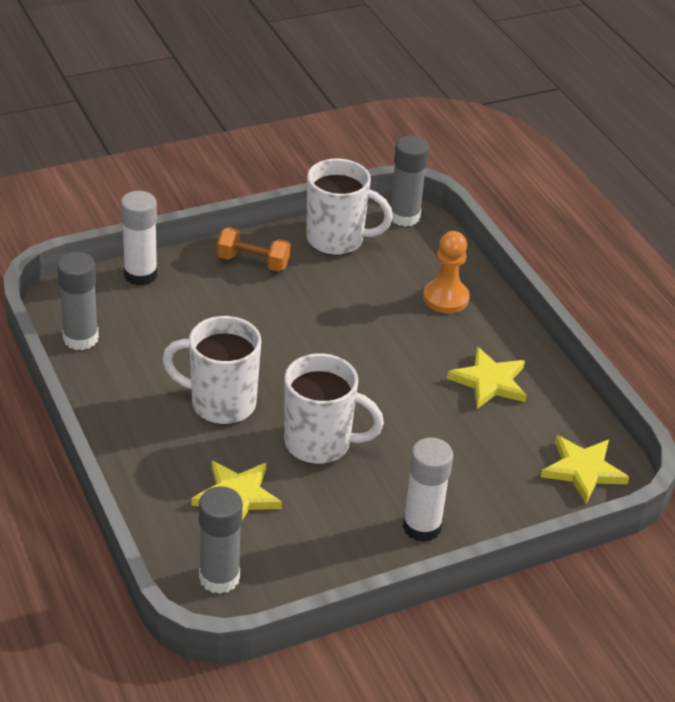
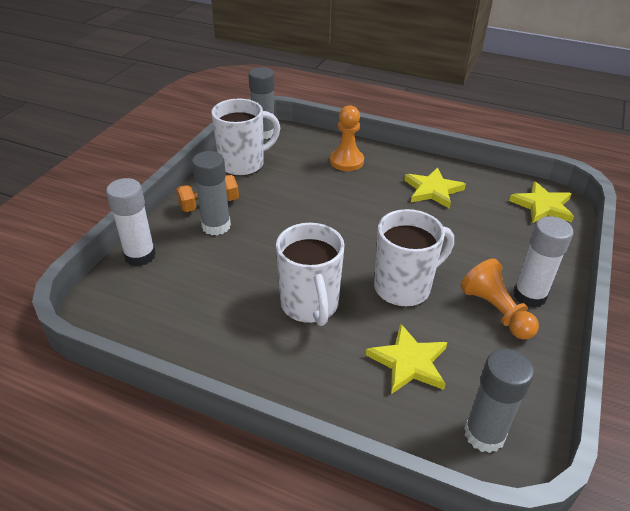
camera: 40 degrees left, 0 degrees up
(80, 338) = (148, 329): grey glue stick -> grey glue stick (216, 226)
(221, 403) = (310, 305): white mug -> white mug turned 75 degrees counterclockwise
(370, 516) = (496, 311): none -> orange pawn

